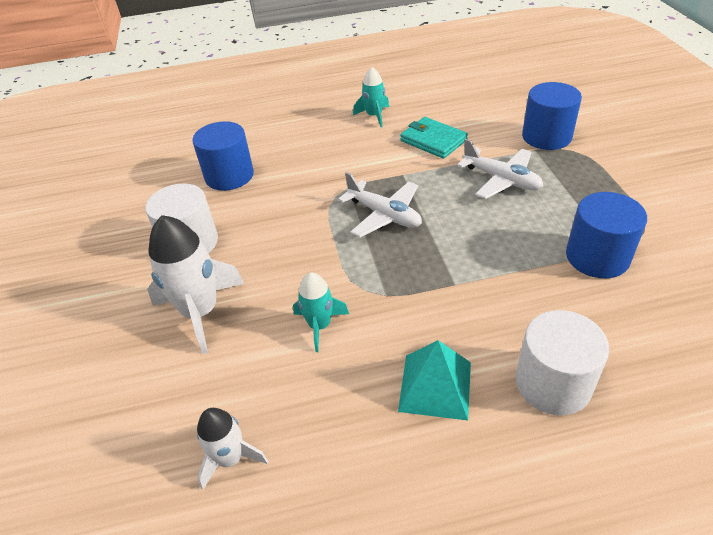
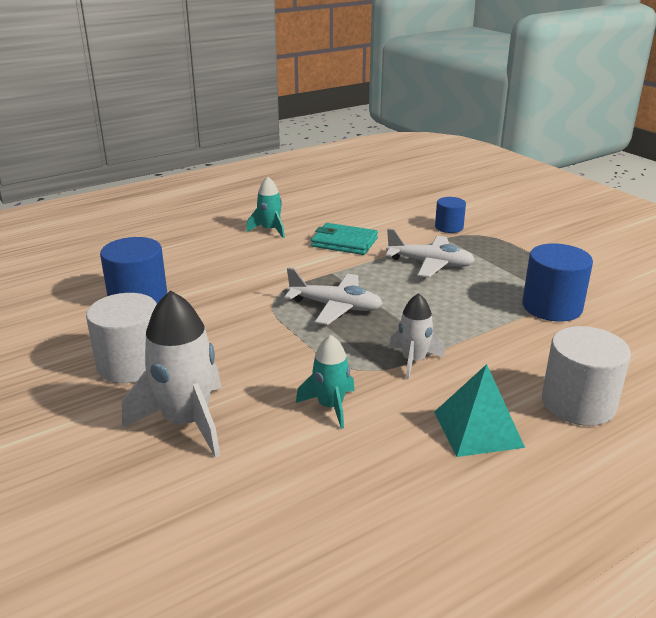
camera: 25 degrees left, 15 degrees down
(230, 458) = (311, 538): white rocket -> white rocket (413, 361)
(546, 136) = (449, 227): blue cylinder -> blue cylinder, size x0.59

